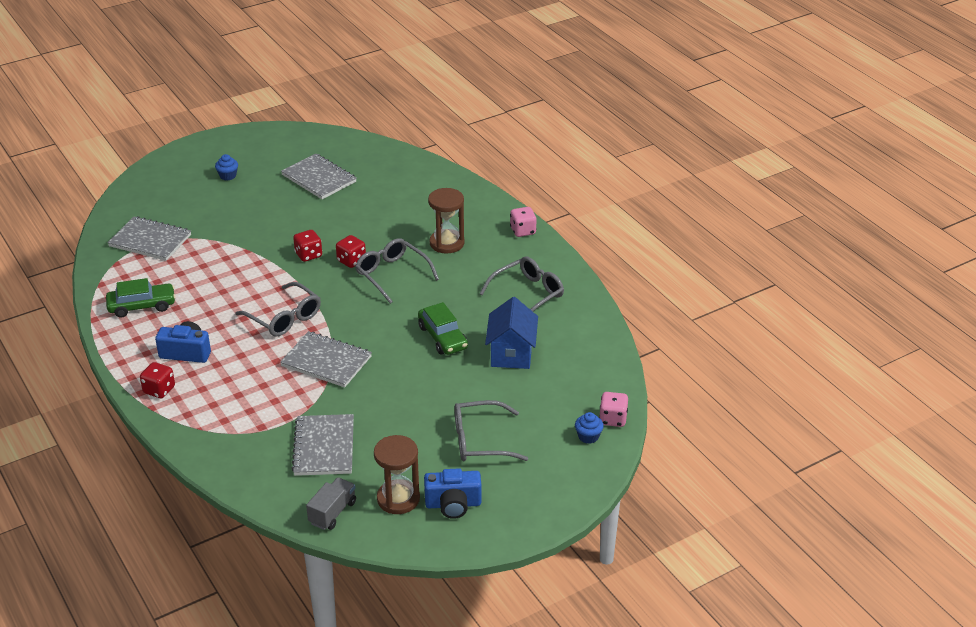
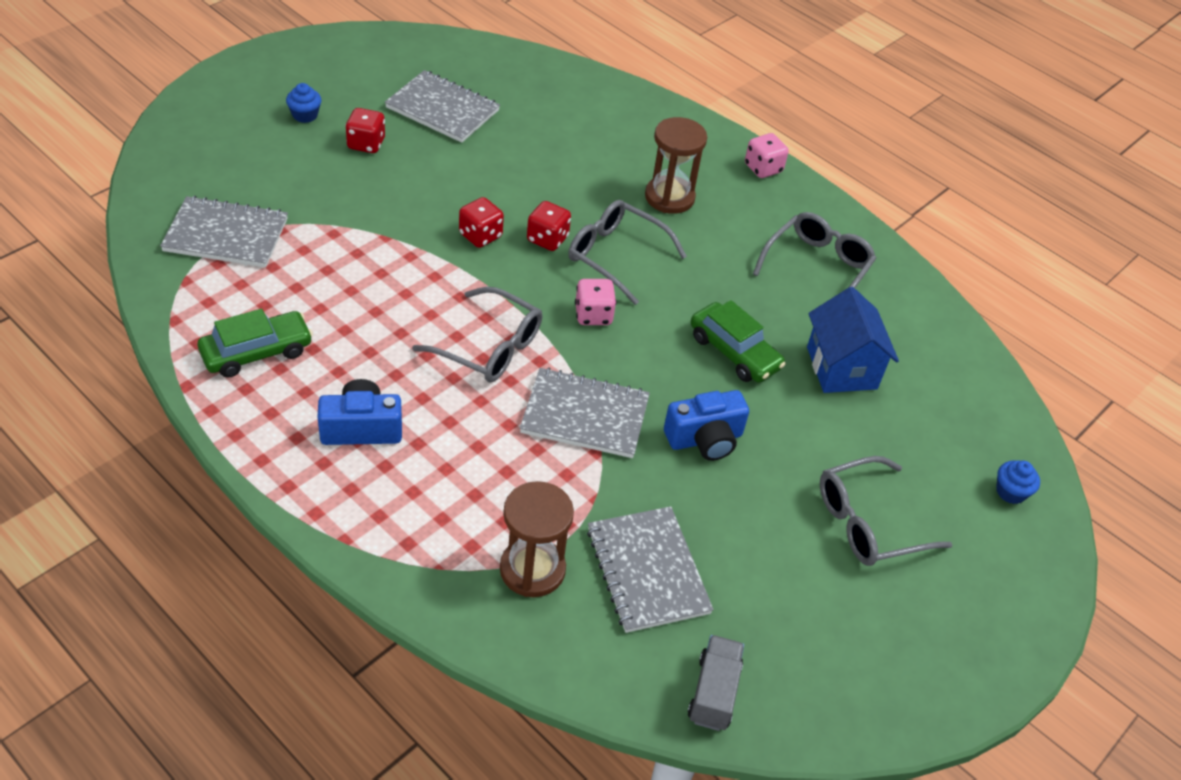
camera: 20 degrees left, 10 degrees up
(159, 390) = (344, 504): red dice -> red dice (366, 144)
(398, 499) = (800, 648): brown hourglass -> brown hourglass (532, 569)
(453, 504) = (883, 644): blue camera -> blue camera (705, 439)
(613, 419) = (1028, 457): pink dice -> pink dice (593, 315)

